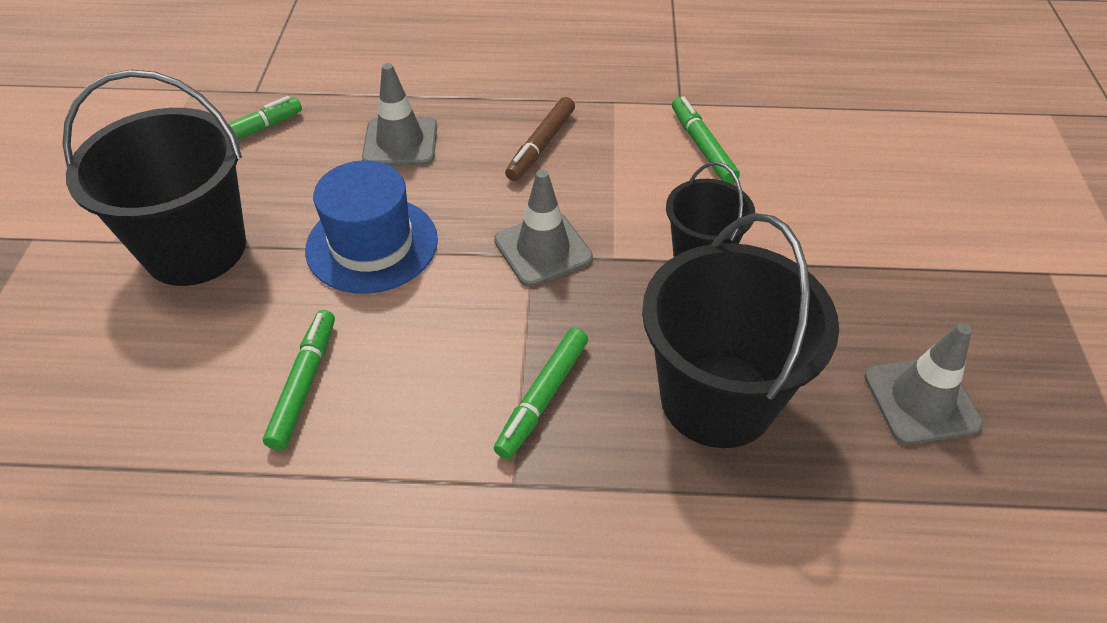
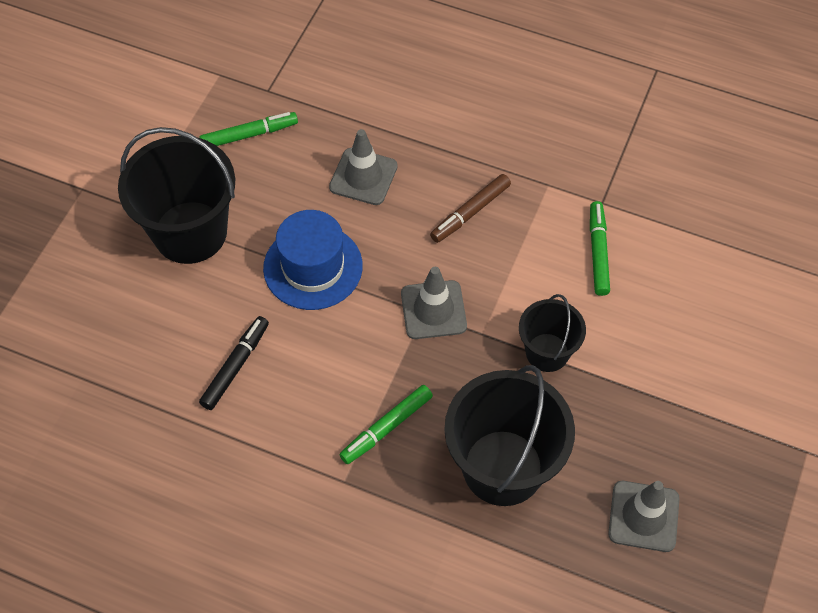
camera: 20 degrees right, 10 degrees up
(304, 384) = (235, 366): green marker -> black marker

